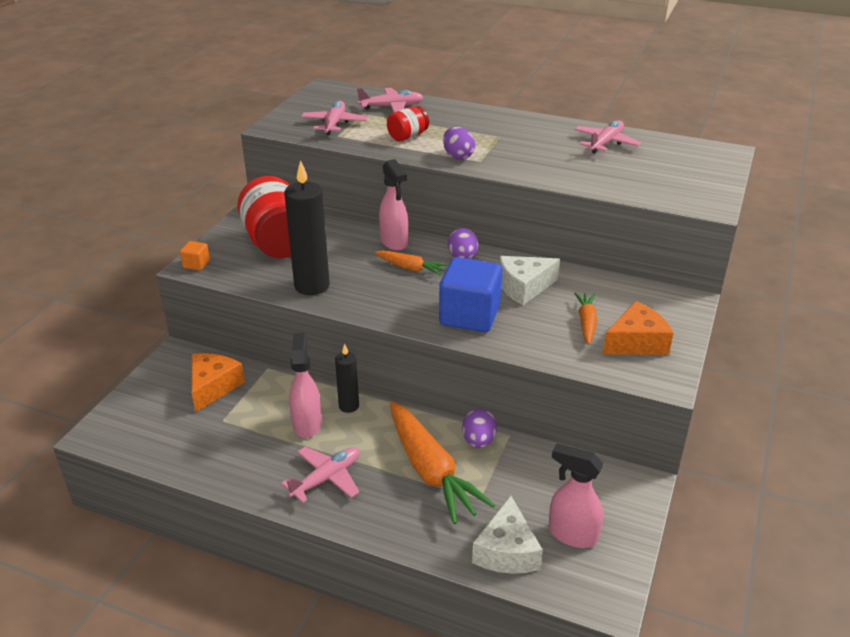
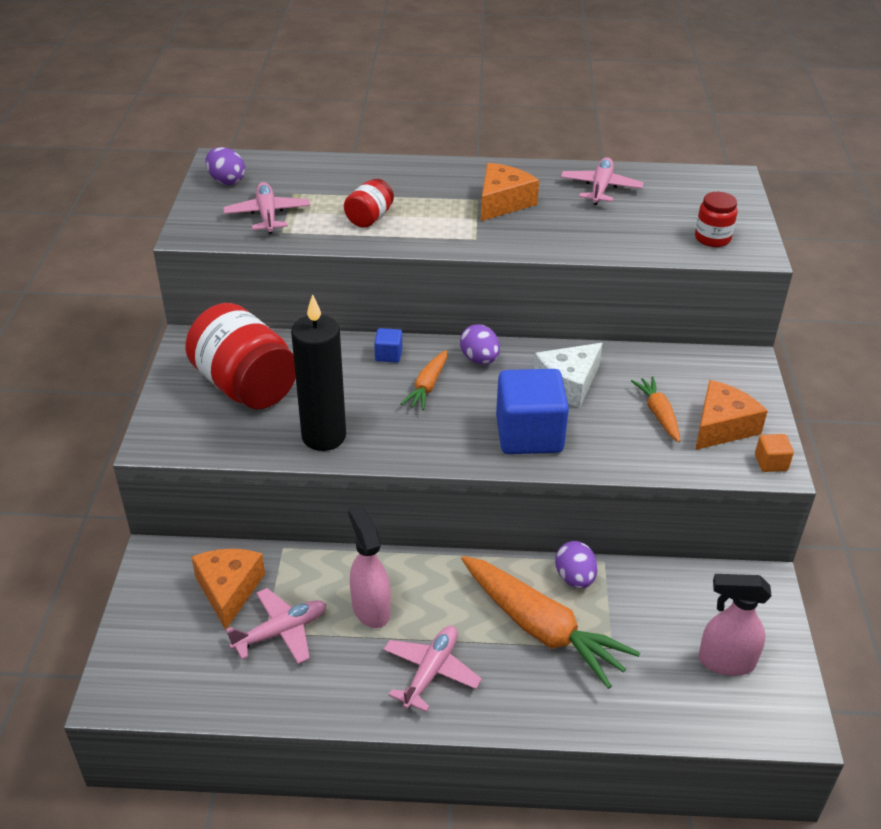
camera: 20 degrees left, 5 degrees up
(196, 264) = (159, 439): orange cube -> orange cube (771, 463)
(349, 406) = (407, 573): black candle -> none
(391, 107) = (323, 178): pink plane -> pink plane (281, 632)
(394, 242) = (388, 355): pink spray bottle -> blue cube
(410, 268) = (427, 386): orange carrot -> orange carrot turned 105 degrees clockwise
(458, 156) = (446, 236): purple egg -> purple egg (226, 181)
(506, 551) = (670, 701): white cheese -> none
(518, 141) = (502, 202): none -> orange cheese
(679, 190) = (712, 238): none -> red jar

